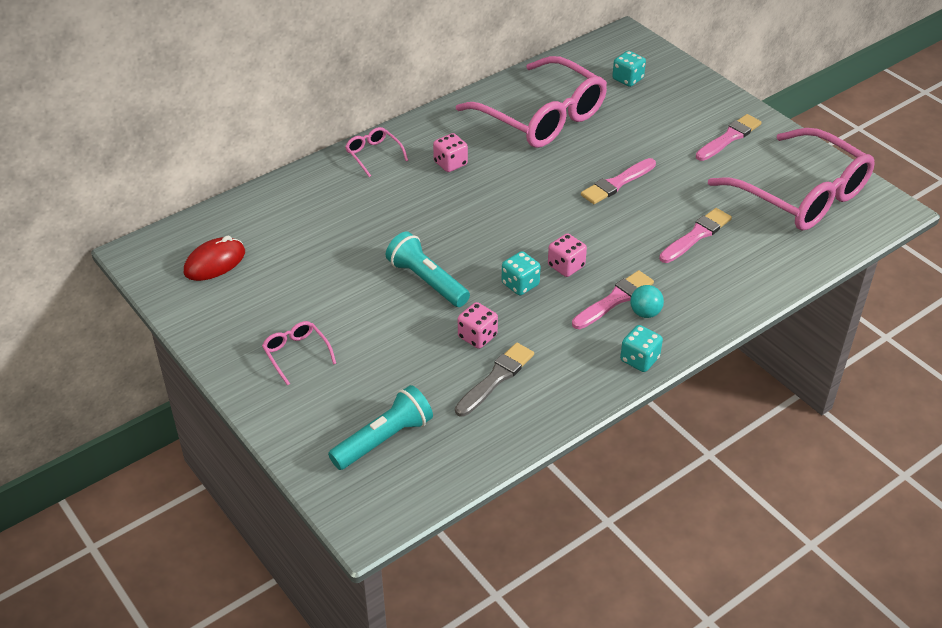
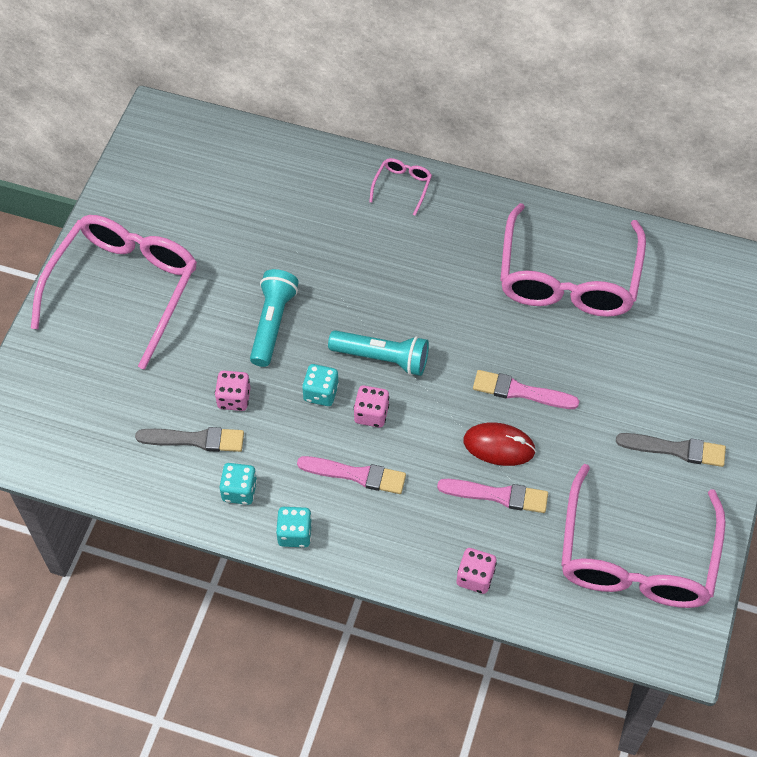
camera: 55 degrees right, 15 degrees up
(215, 262) = (183, 169): red mouse -> red mouse (499, 446)
(296, 354) = (124, 289): pink glasses -> pink glasses, size x2.47
(384, 439) = (76, 402): turquoise flashlight -> turquoise flashlight (382, 358)
(450, 163) = (438, 248): pink dice -> pink dice (475, 577)
(627, 79) = (694, 314): turquoise dice -> turquoise dice (239, 491)
(645, 313) = (357, 507): turquoise ball -> none
(729, 138) = (675, 449): pink brush -> grey brush

